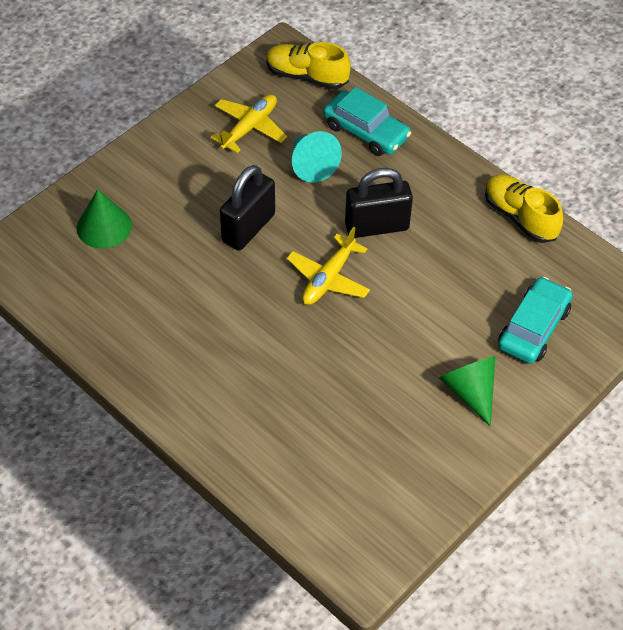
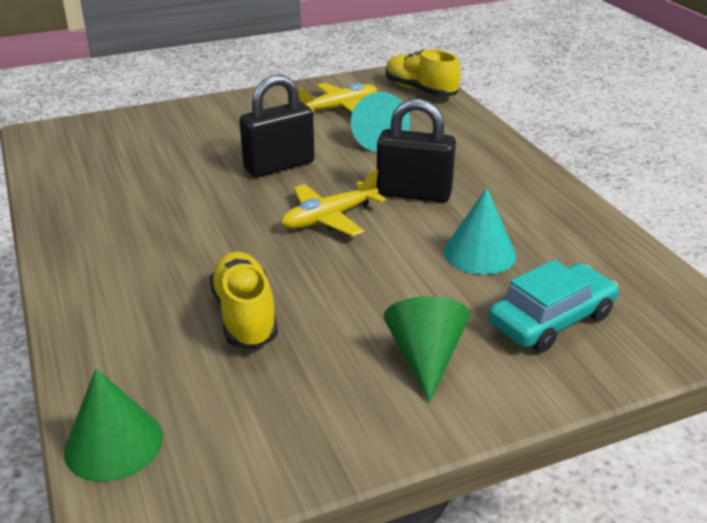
camera: 25 degrees right, 20 degrees down
(104, 226) = (147, 136): green cone -> green cone (113, 443)
(366, 131) = (452, 131): turquoise car -> none
(458, 279) = (479, 253): none -> turquoise cone
(520, 217) = (588, 222): yellow shoe -> yellow shoe (245, 316)

